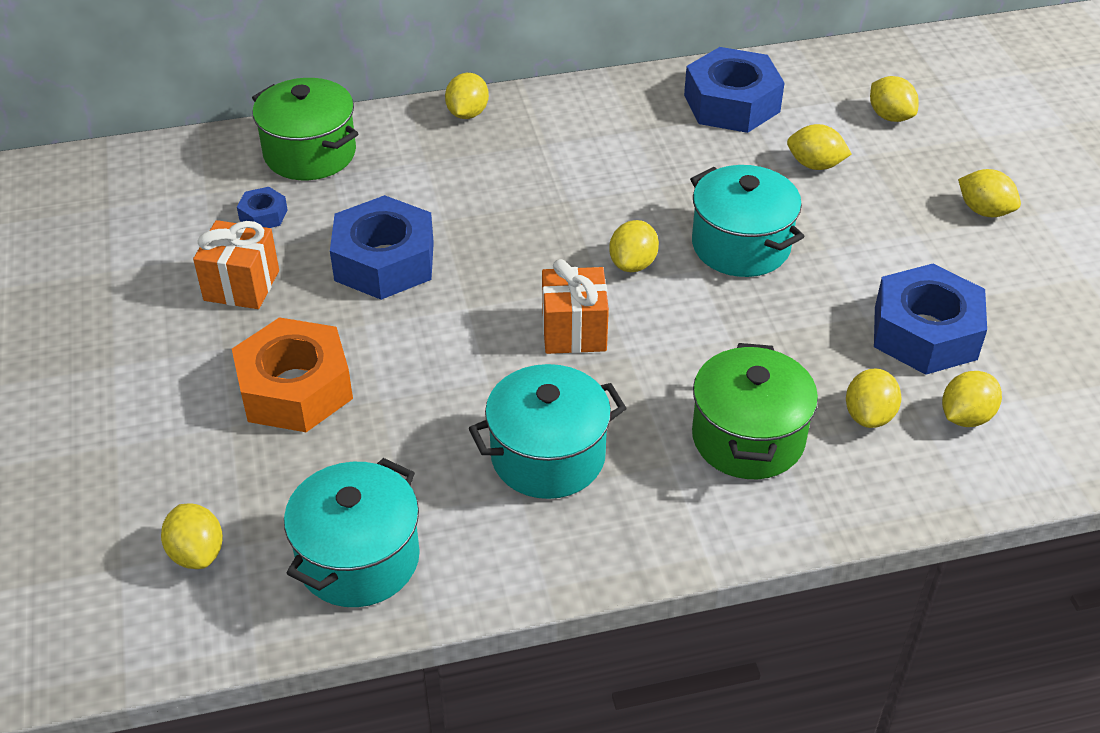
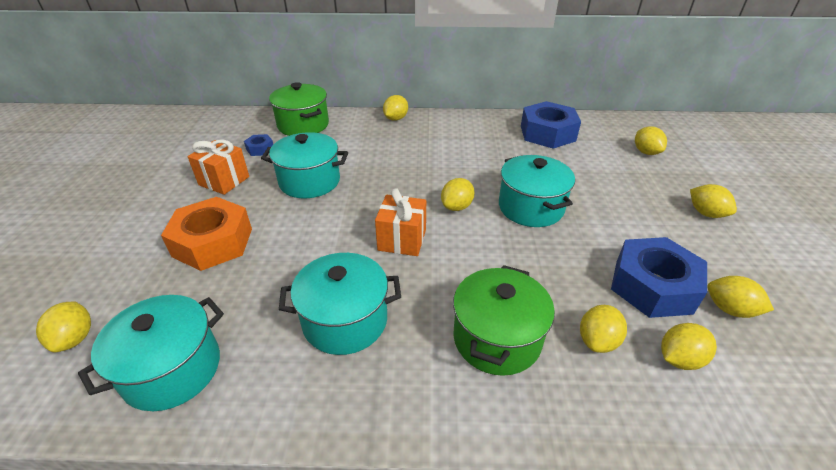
camera: 15 degrees right, 5 degrees down
(384, 261) = (309, 181): blue nut -> turquoise pot
(815, 165) = (591, 170): yellow lemon -> yellow lemon (729, 309)

